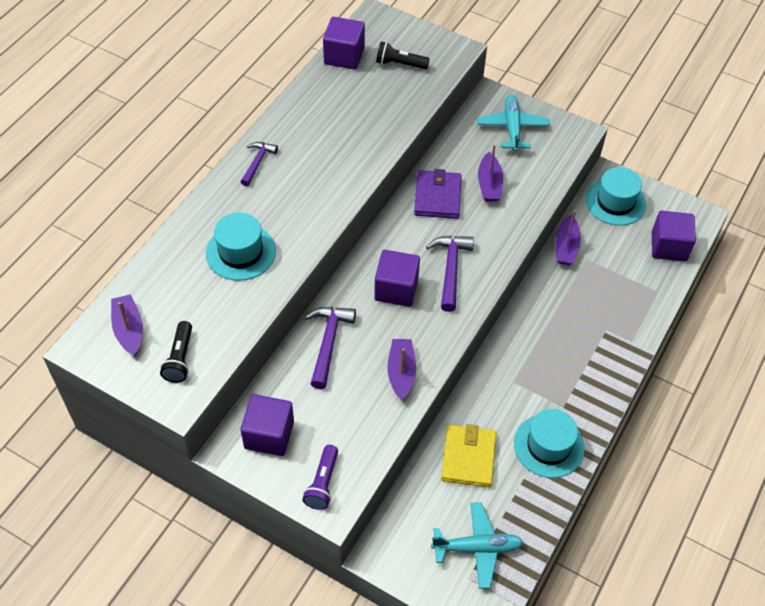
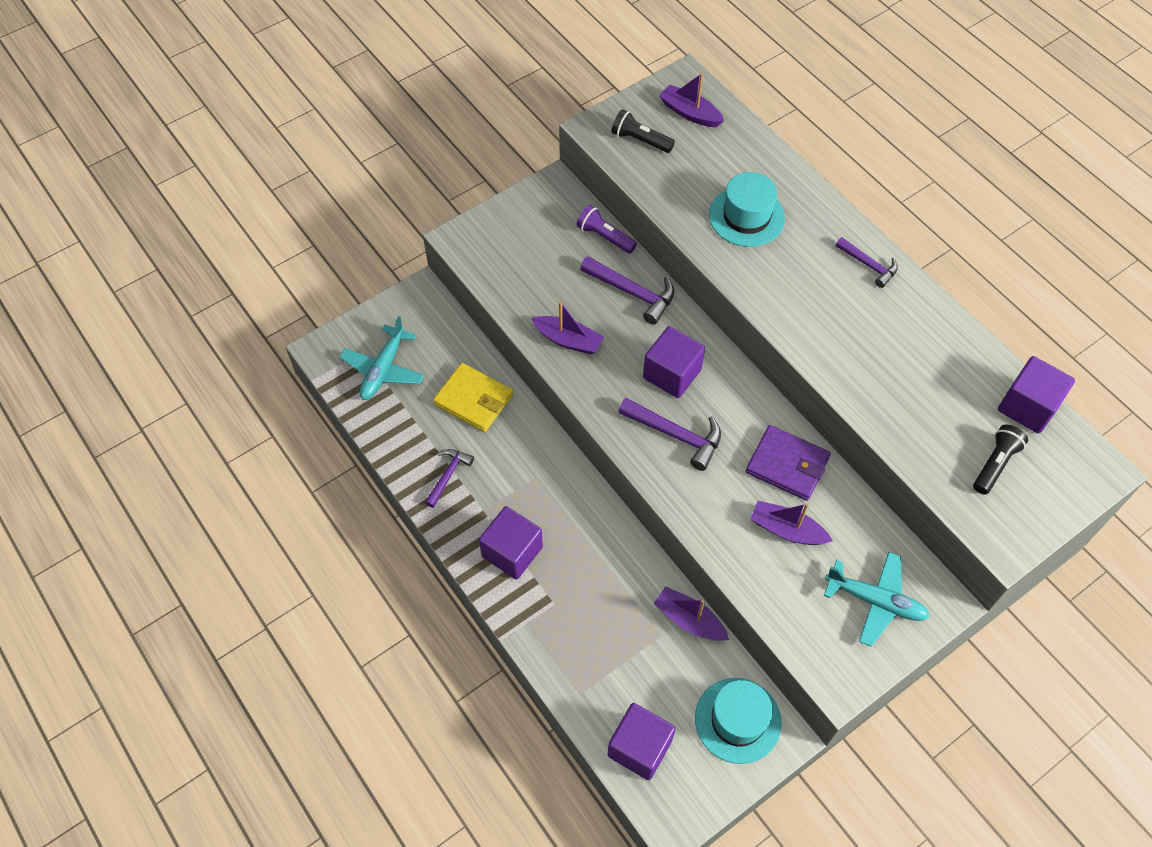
camera: 115 degrees right, 5 degrees up
(129, 330) = (690, 113): purple boat -> purple boat turned 150 degrees counterclockwise
(269, 435) = (555, 217): purple cube -> purple cube (512, 552)
(322, 483) = (486, 240): purple flashlight -> purple flashlight (604, 236)
(548, 446) = (448, 475): turquoise hat -> purple hammer

